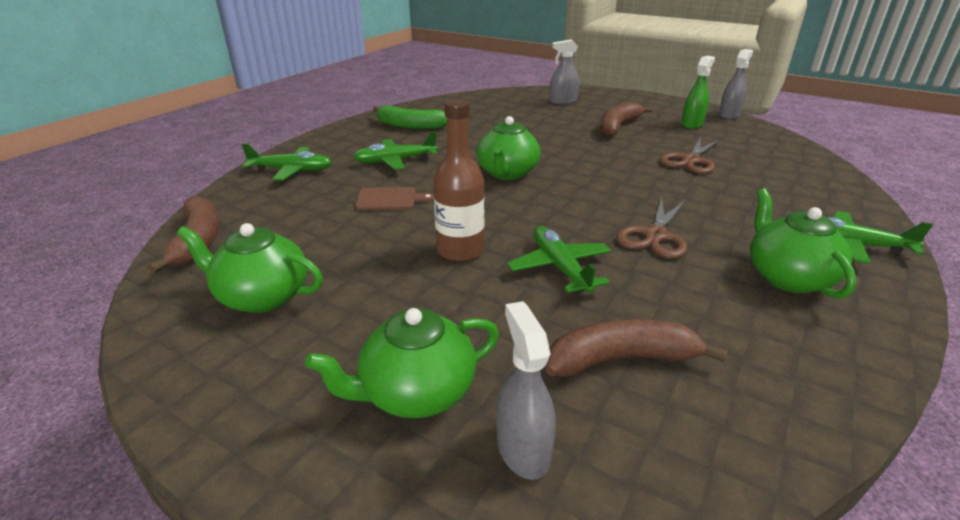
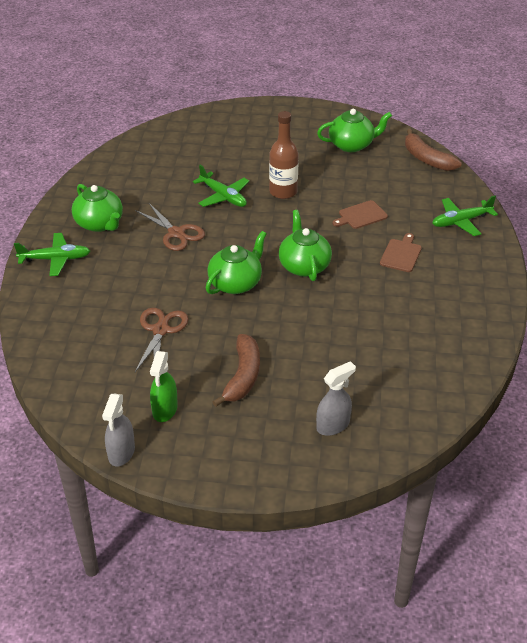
camera: 155 degrees right, 10 degrees up
(395, 161) = (401, 254): green plane -> brown cutting board
(410, 126) = (446, 310): green banana -> none
(416, 392) = (250, 133): green teapot -> green teapot (236, 283)
(523, 448) = (203, 129): grey spray bottle -> none
(621, 359) = (178, 162): brown banana -> none
(655, 236) = (176, 233): brown scissors -> brown scissors turned 135 degrees clockwise

